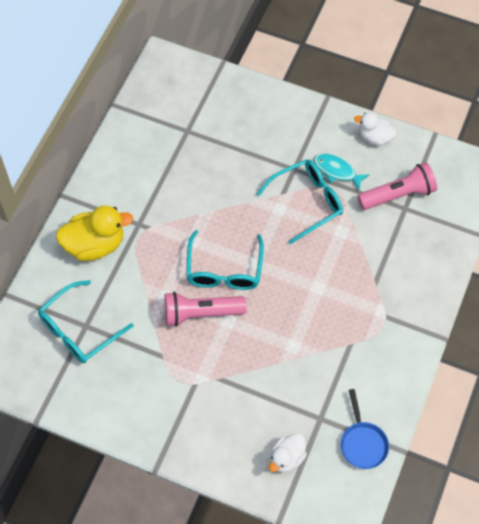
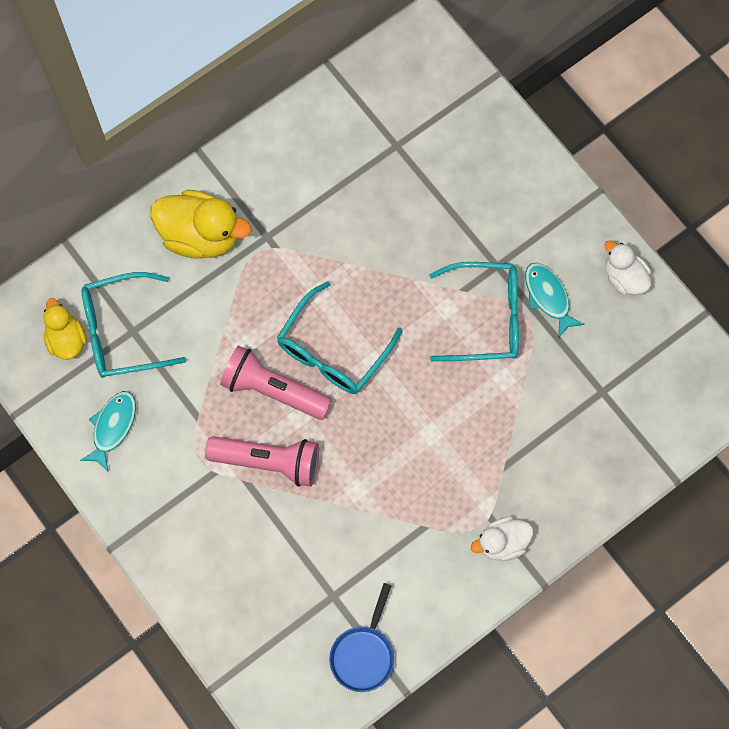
camera: 30 degrees right, 10 degrees up
(44, 354) = (67, 339): none -> yellow duck
(109, 392) = (113, 427): none -> turquoise fish
(287, 458) = (266, 620): white duck -> white duck (502, 543)
(398, 194) = (605, 369): pink flashlight -> pink flashlight (268, 461)

